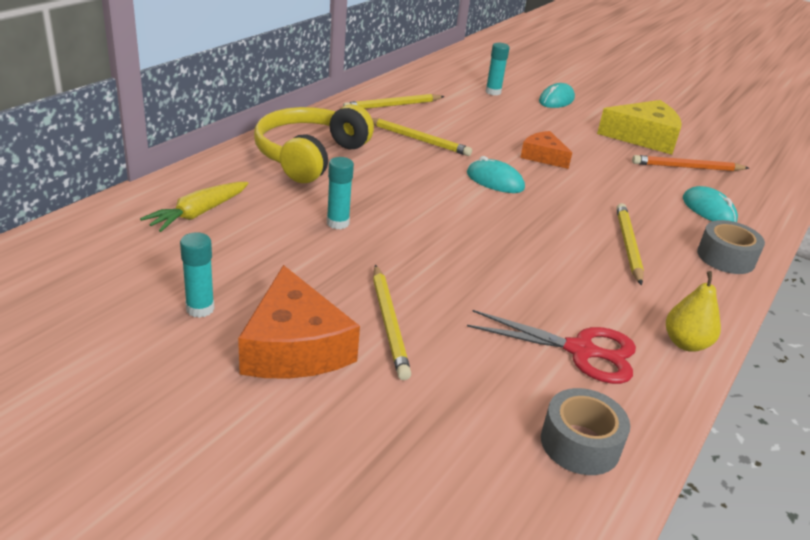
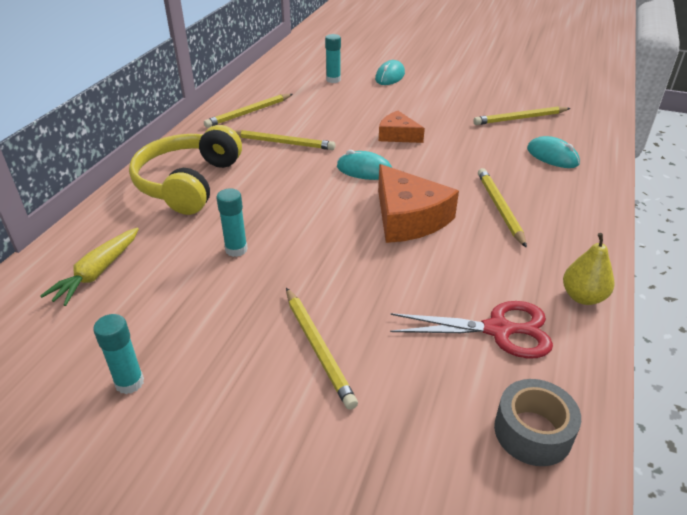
camera: 10 degrees left, 5 degrees up
(294, 347) = (236, 401): orange cheese -> orange cheese (408, 218)
(643, 137) = (474, 97): yellow cheese -> none
(687, 167) = (520, 118): orange pencil -> yellow pencil
(725, 257) = (583, 200): grey tape -> none

